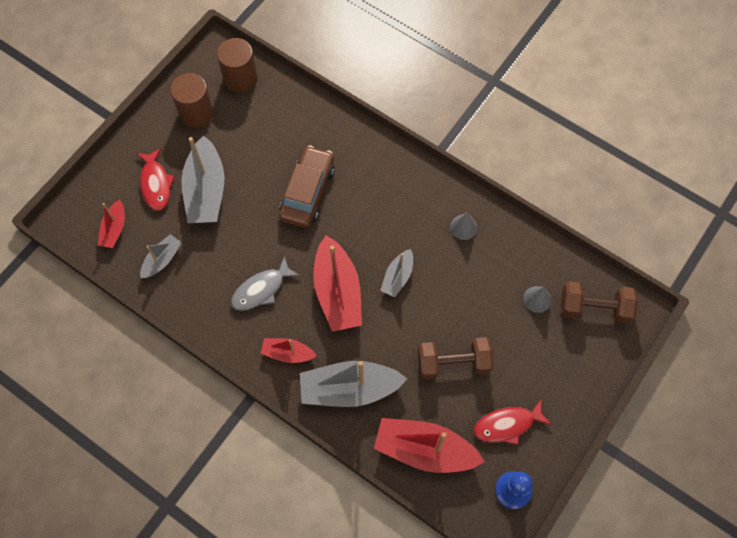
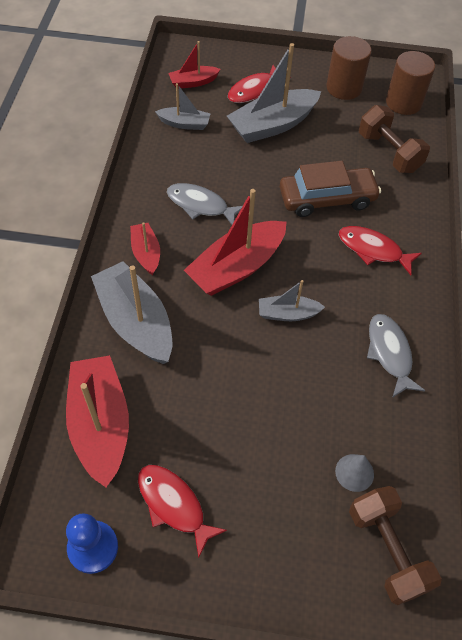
camera: 60 degrees right, 10 degrees down
(373, 187) = (373, 250): none -> red fish
(453, 363) = (219, 412): brown dumbbell -> brown dumbbell (389, 153)
(463, 227) = (389, 353): grey cone -> grey fish

